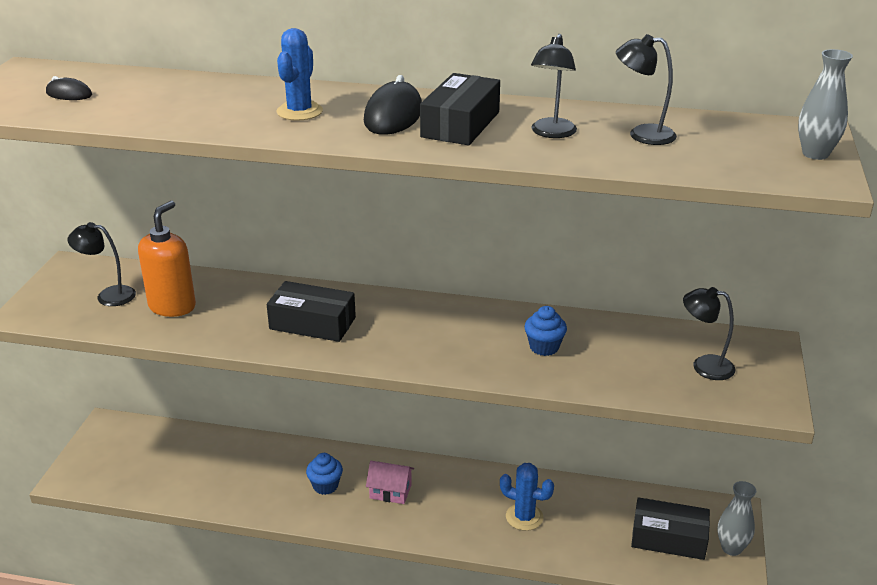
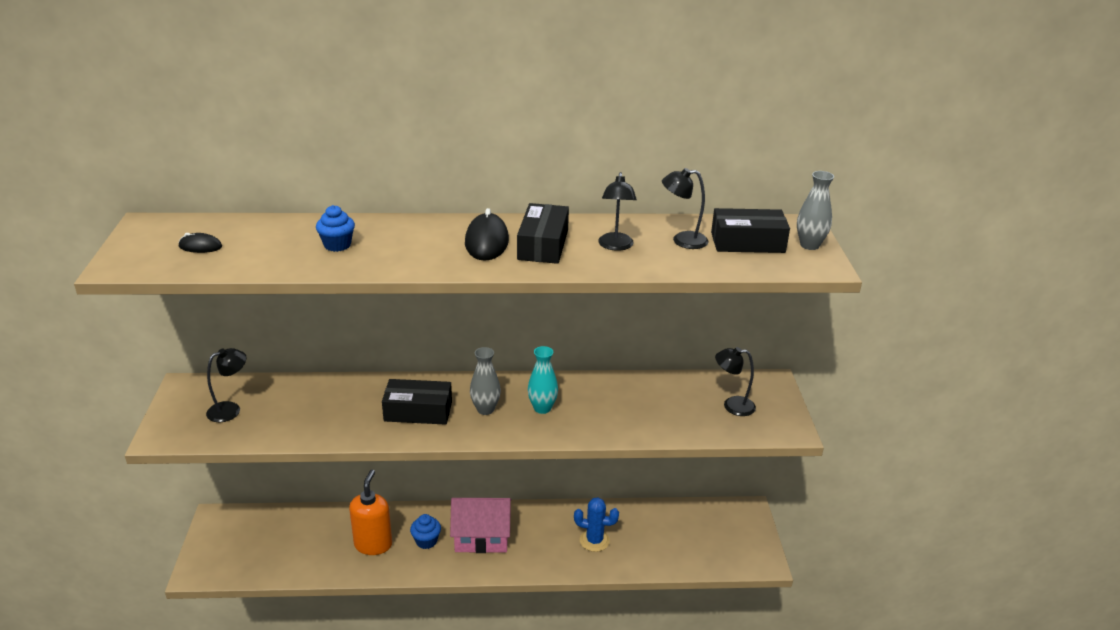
camera: 15 degrees left, 0 degrees up
(108, 295) = (230, 409): black lamp -> black lamp turned 150 degrees clockwise
(172, 306) = (292, 412): orange soap dispenser -> orange soap dispenser (373, 544)
(299, 111) = (409, 245): blue cactus -> none
(390, 491) = (481, 537): pink house -> pink house, size x1.72
(460, 338) = (542, 408): none -> turquoise vase
(544, 347) = (609, 407): blue cupcake -> blue cupcake (337, 245)
(668, 538) = (707, 539): black box -> black box (747, 242)
(731, 548) = (755, 539): grey vase -> grey vase (485, 409)

